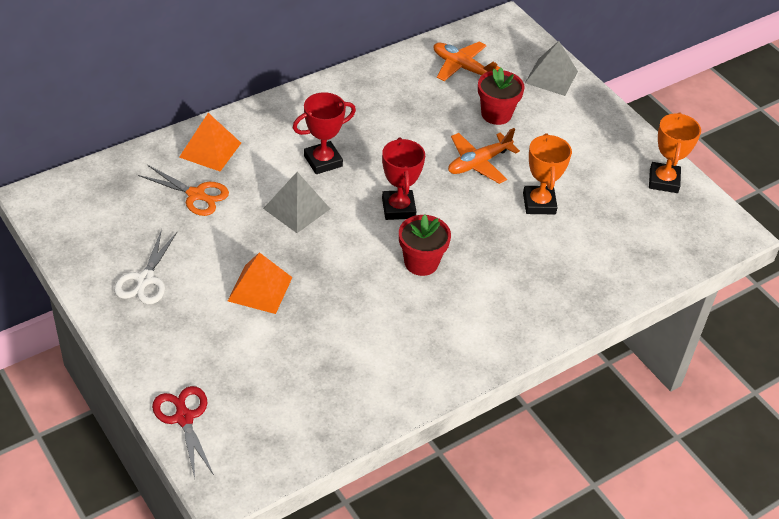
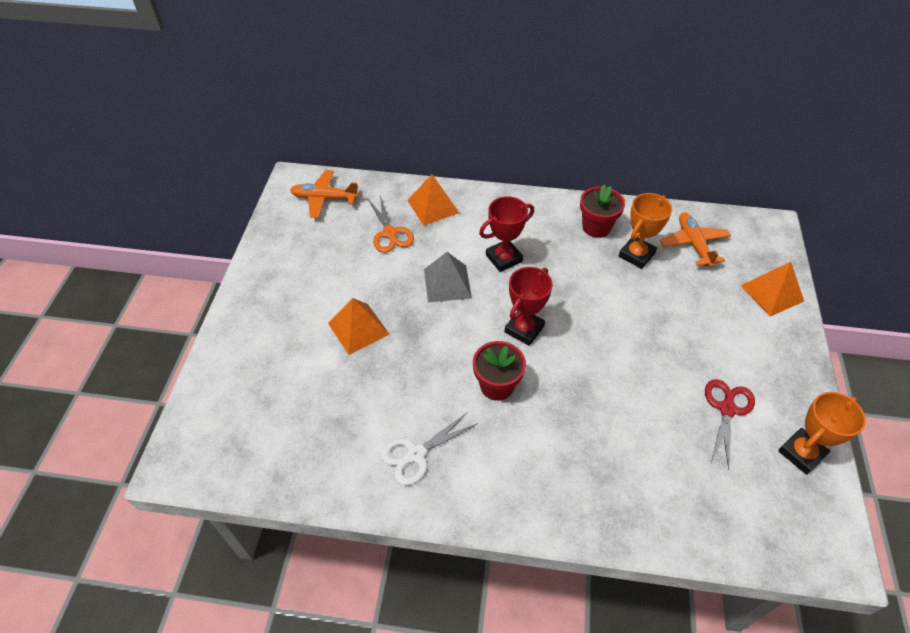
camera: 45 degrees right, 5 degrees up
(145, 280) = (294, 274): white scissors -> white scissors (415, 454)
(184, 417) = (209, 391): red scissors -> red scissors (727, 408)
(323, 161) = (504, 258): red trophy -> red trophy turned 45 degrees counterclockwise
(478, 163) = (630, 331): orange plane -> orange plane (324, 198)
(496, 114) = (687, 298): red flower pot -> red flower pot (596, 227)
(539, 203) = (651, 398): orange trophy -> orange trophy (636, 255)
(551, 77) = (772, 293): grey pyramid -> orange pyramid

